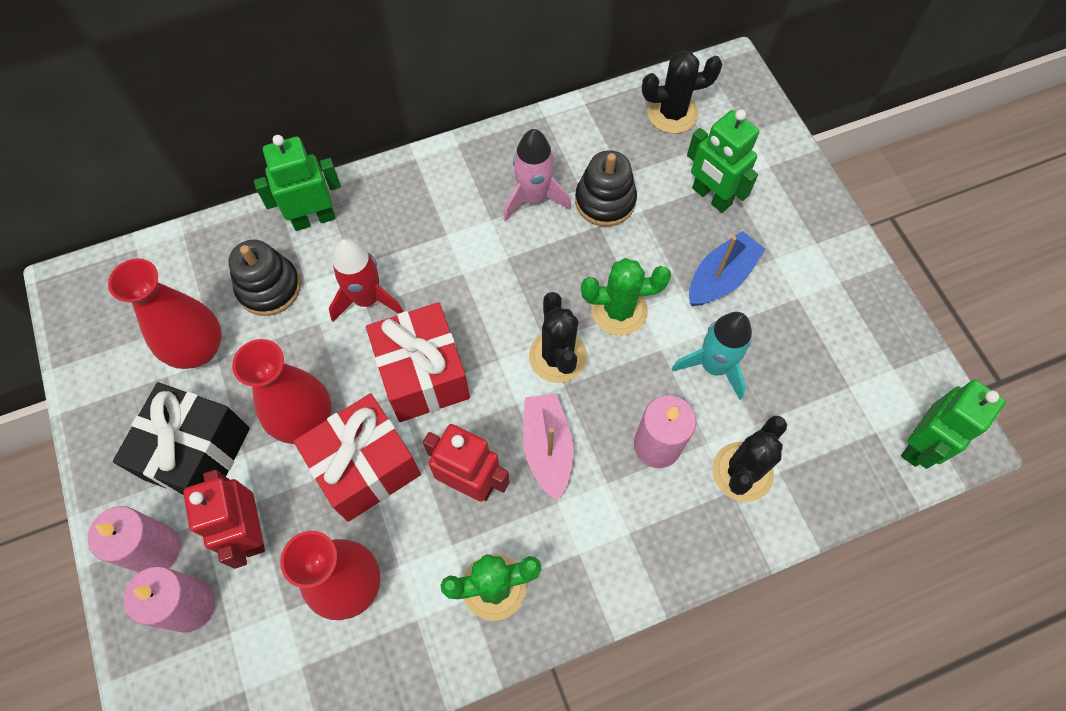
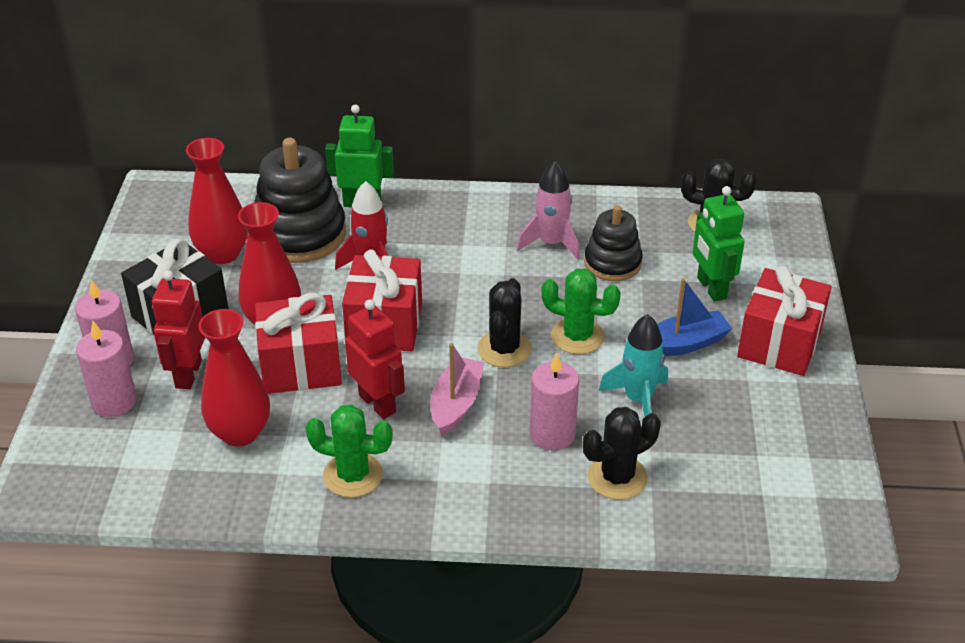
camera: 25 degrees right, 25 degrees down
(269, 288) = (300, 234): black stacking toy -> black stacking toy, size x1.65
(804, 241) = (779, 343): none -> red gift
(920, 445) = (799, 517): green robot -> none

